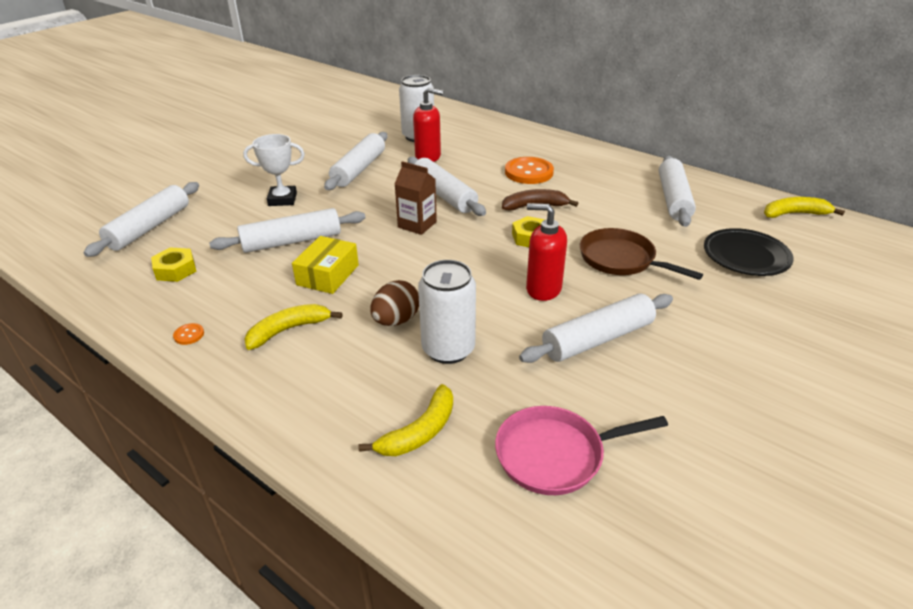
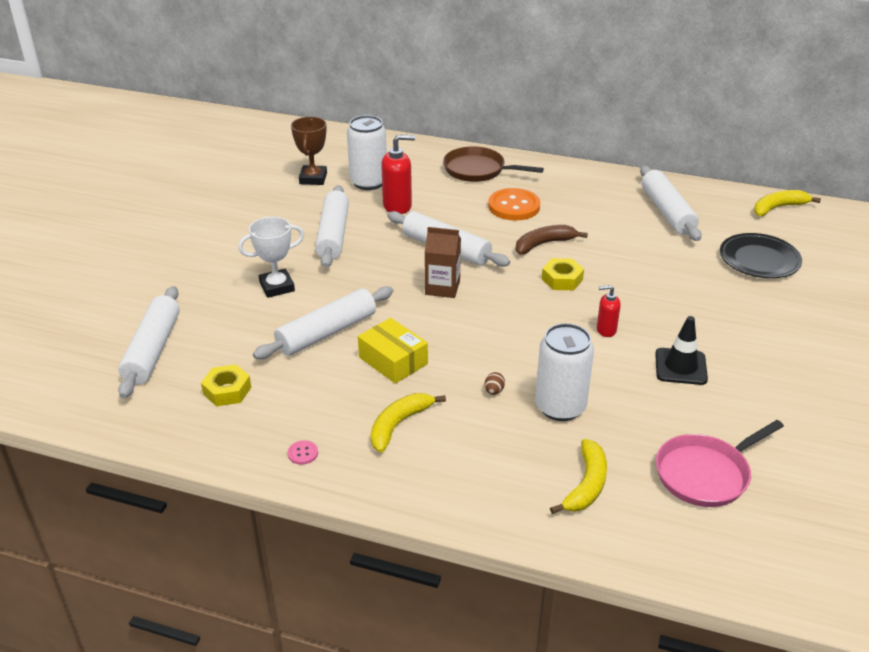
camera: 20 degrees left, 0 degrees up
(189, 335) = (303, 453): orange button -> pink button
(328, 275) = (393, 360): yellow box -> yellow box turned 45 degrees counterclockwise
(376, 128) = (313, 178): none -> brown trophy
(396, 320) = (494, 391): brown egg -> brown egg, size x0.48
(543, 289) = (606, 330): red soap dispenser -> red soap dispenser, size x0.59
(598, 339) = (680, 367): white rolling pin -> black traffic cone
(621, 259) = (656, 285): brown pan -> brown pan (478, 170)

